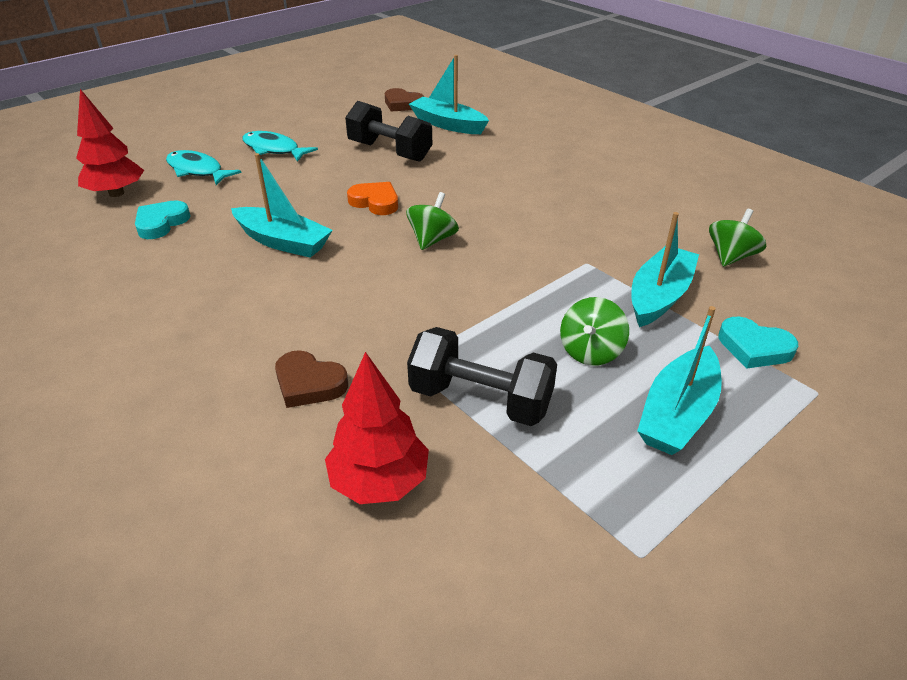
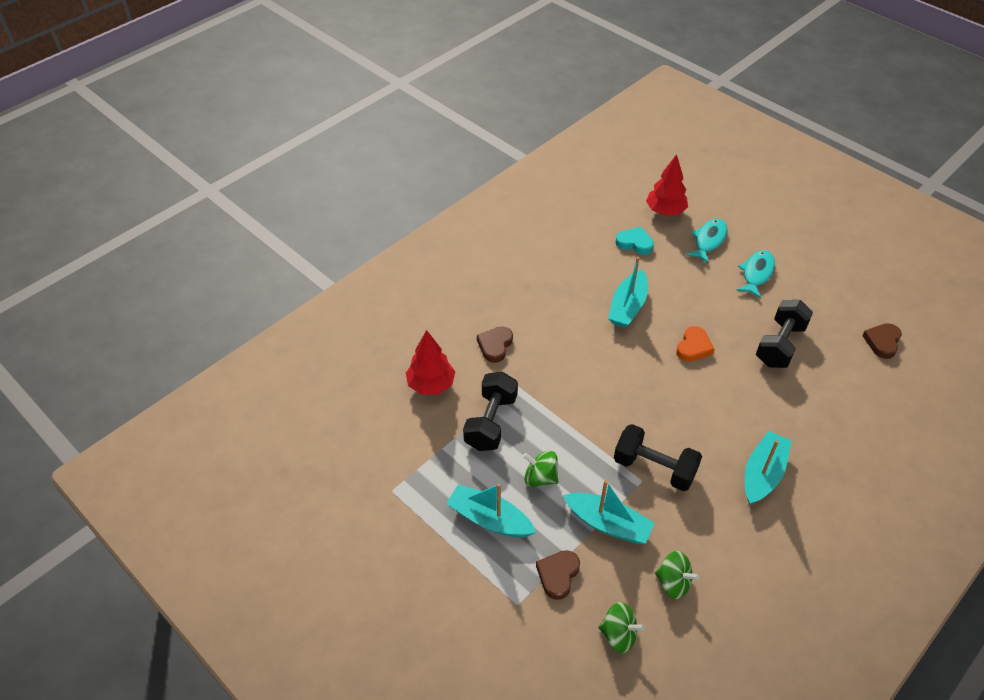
camera: 85 degrees right, 10 degrees up
(432, 240) = (650, 386): green spinning top -> green spinning top (618, 635)
(447, 124) = (850, 380): turquoise boat -> turquoise boat (763, 474)
(566, 251) = (654, 468): none -> black dumbbell
(754, 347) = (558, 575): turquoise heart -> brown heart

